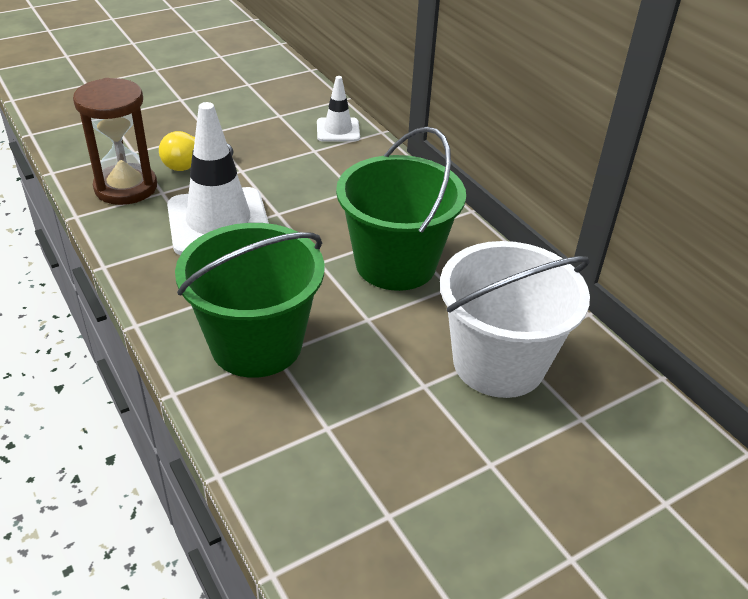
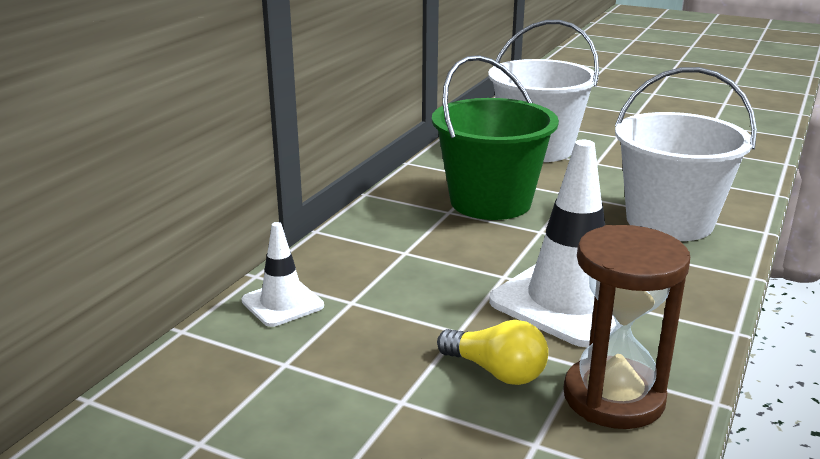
camera: 120 degrees left, 15 degrees down
(256, 344) = (669, 221): green bucket -> white bucket

